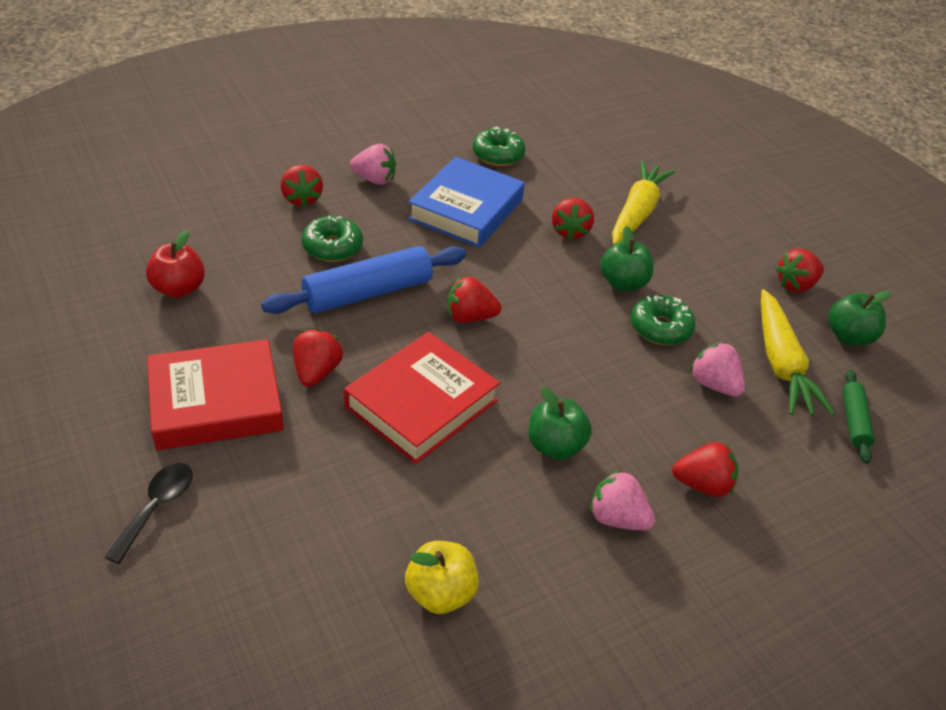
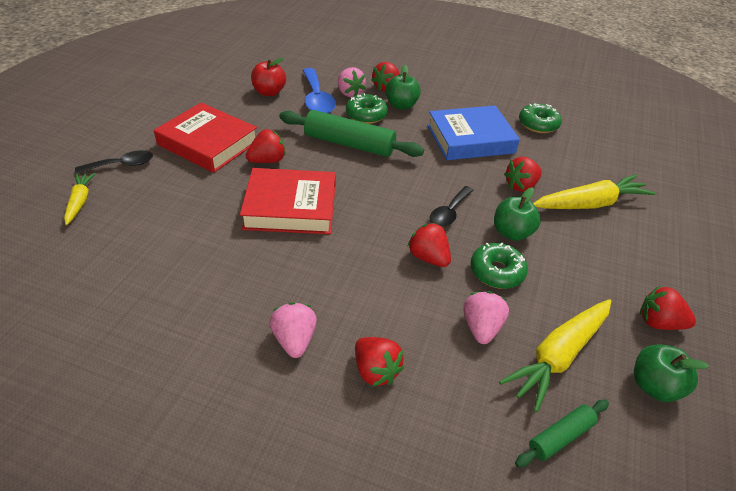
camera: 50 degrees right, 0 degrees up
(187, 588) = (80, 202): none -> yellow carrot
(249, 261) = (317, 99): none -> blue spoon
(368, 293) = (349, 144): blue rolling pin -> green rolling pin
(374, 179) = (440, 98): pink strawberry -> pink strawberry (349, 93)
(440, 593) = (156, 291): yellow apple -> none
(470, 317) = (384, 187): red strawberry -> red strawberry (428, 257)
(555, 300) = (449, 212): none -> black spoon
(555, 446) = (323, 278): green apple -> green apple (401, 105)

